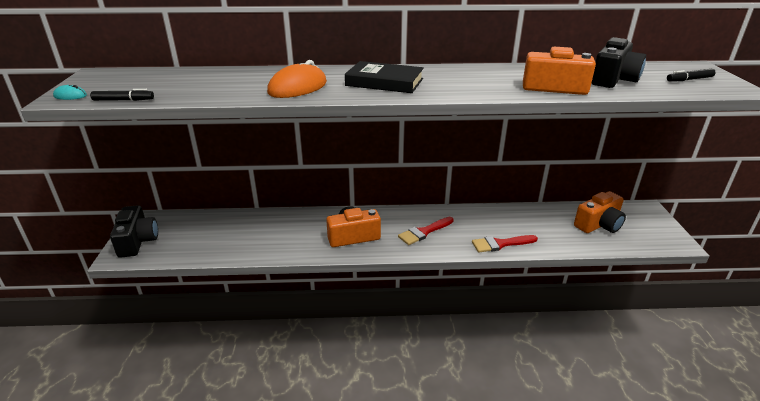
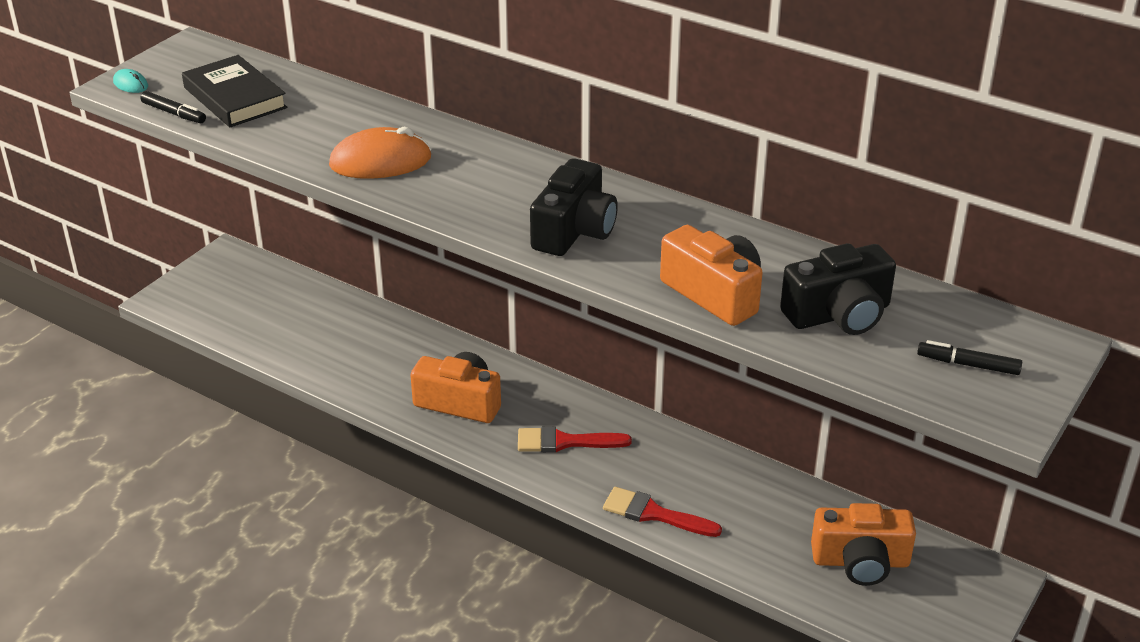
camera: 35 degrees right, 5 degrees up
(138, 241) = (198, 287): black camera -> black camera (574, 231)
(384, 82) = (500, 191): black book -> black book (235, 98)

